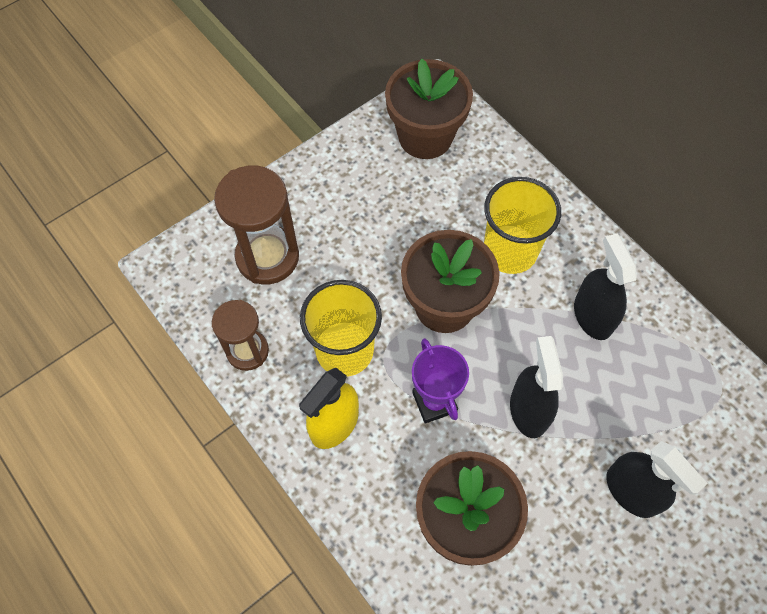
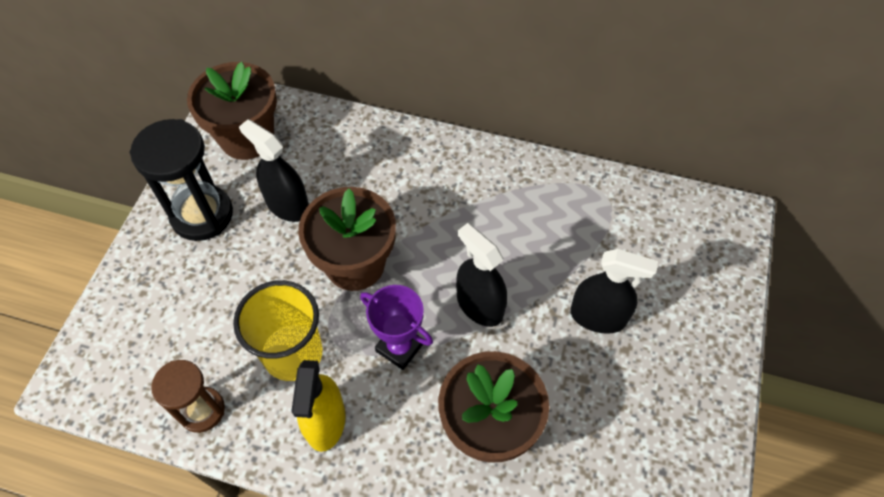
camera: 35 degrees left, 5 degrees down
(267, 257) = (167, 317): brown hourglass -> none
(346, 185) = (202, 215): none -> black hourglass
(510, 251) = (380, 190): yellow cup -> none
(592, 316) = (479, 202): black spray bottle -> black spray bottle (287, 205)

